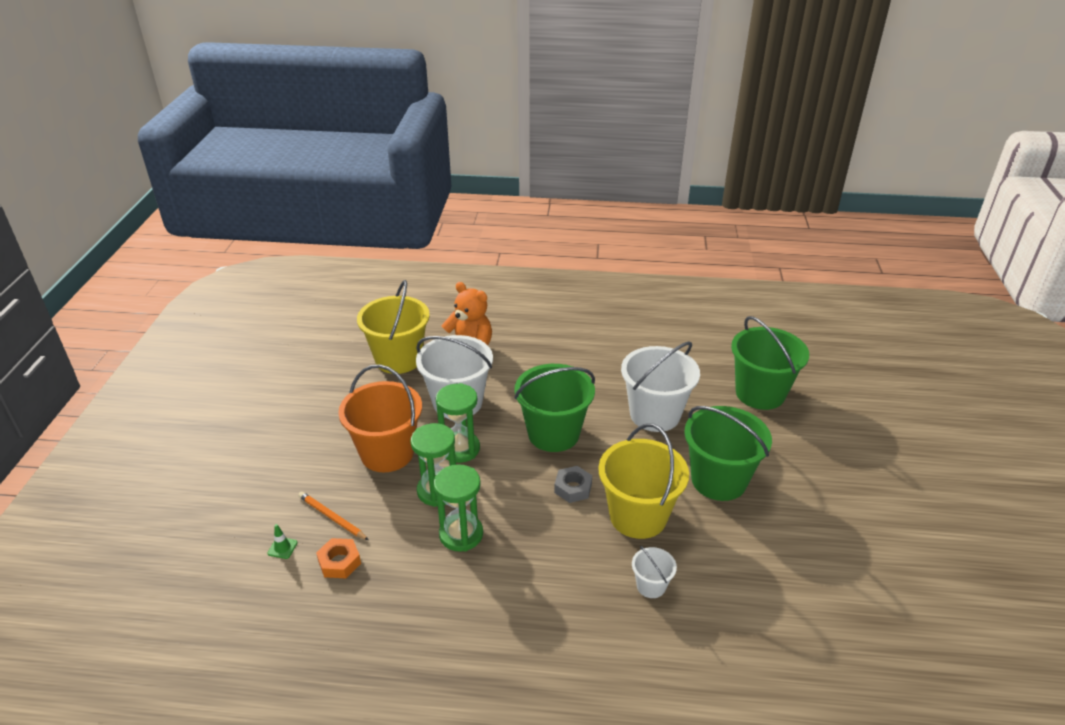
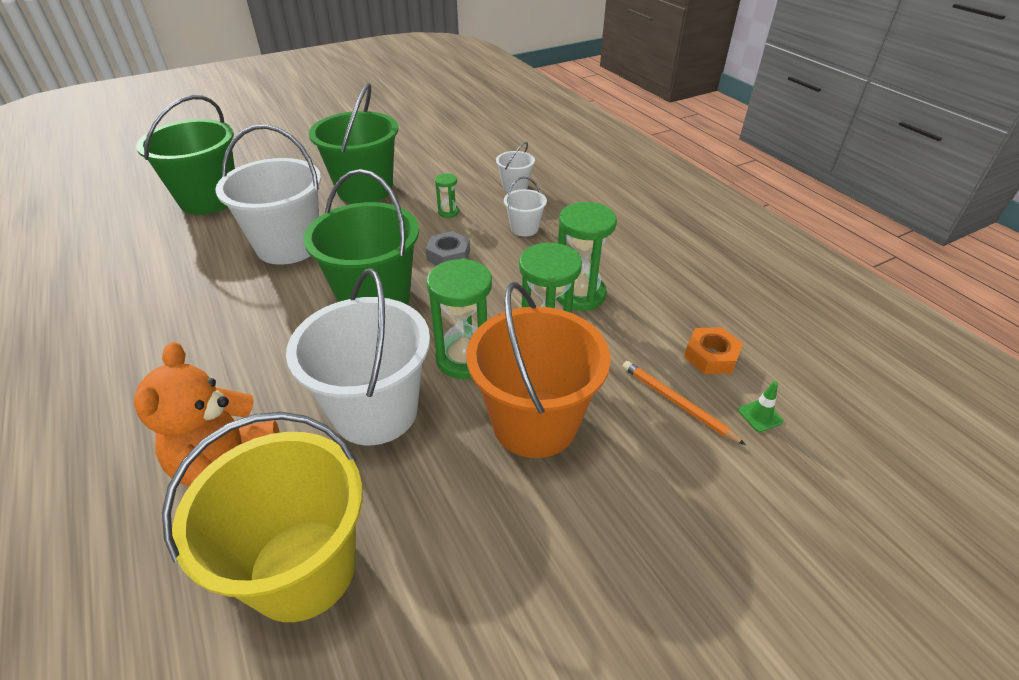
camera: 125 degrees left, 5 degrees up
(332, 517) = (677, 403): orange pencil -> orange pencil turned 135 degrees clockwise
(572, 552) = (524, 228): none -> white bucket
(638, 516) = (448, 212): yellow bucket -> green hourglass

